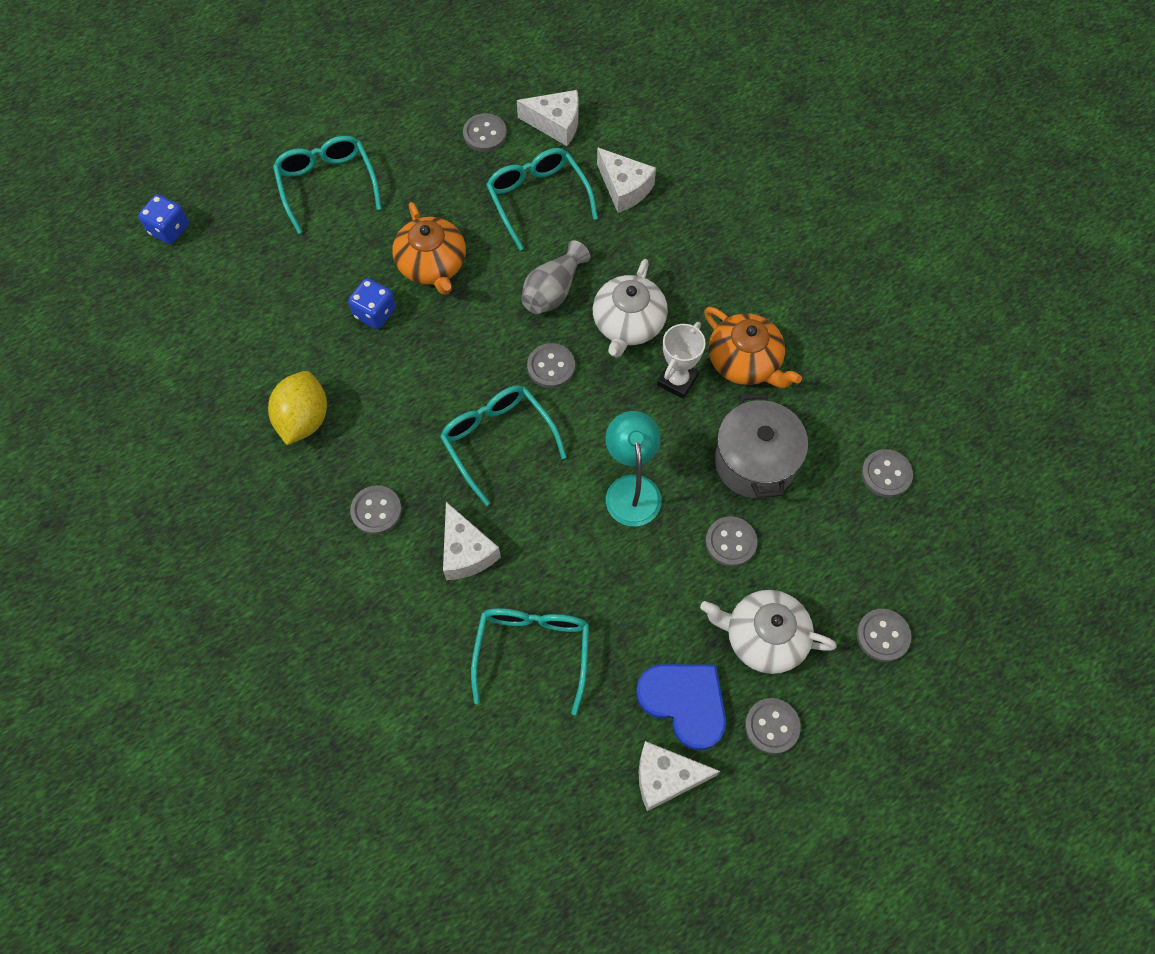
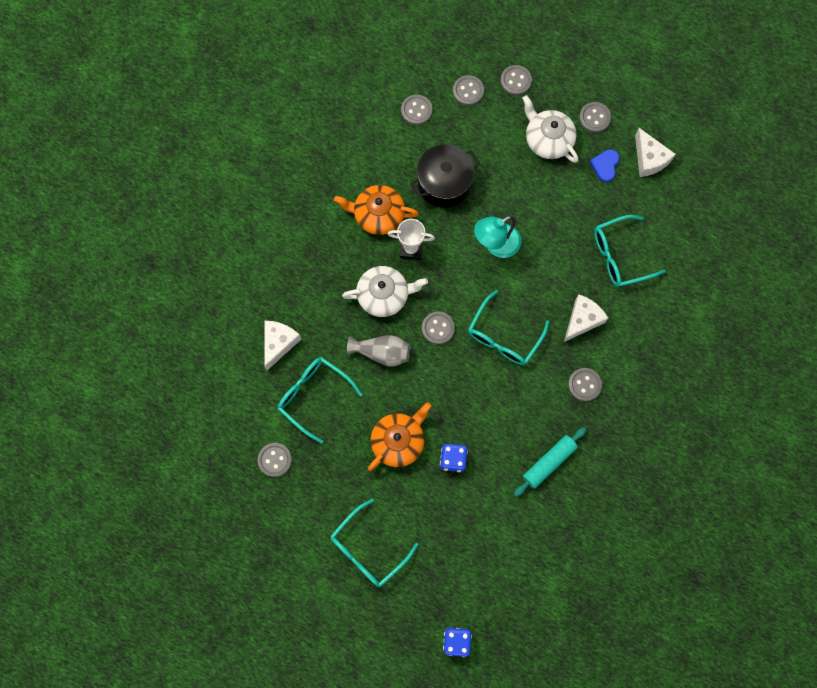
camera: 115 degrees left, 10 degrees up
(303, 419) = (549, 462): yellow lemon -> turquoise rolling pin
(538, 199) = (314, 396): turquoise glasses -> turquoise glasses turned 90 degrees clockwise
(556, 124) = (244, 414): white cheese -> none
(684, 702) = (605, 165): blue heart -> blue heart, size x0.59
(730, 542) = (501, 177): grey button -> grey button (468, 91)
(745, 361) = (378, 215): orange teapot -> orange teapot turned 105 degrees counterclockwise
(755, 462) = (444, 183): grey pot -> black pot
(764, 637) = (548, 139): white teapot -> white teapot turned 150 degrees clockwise

